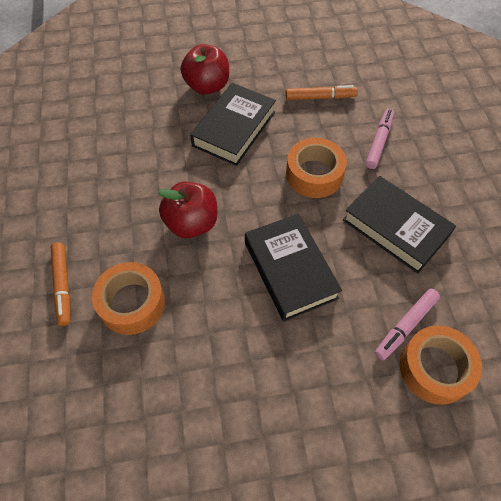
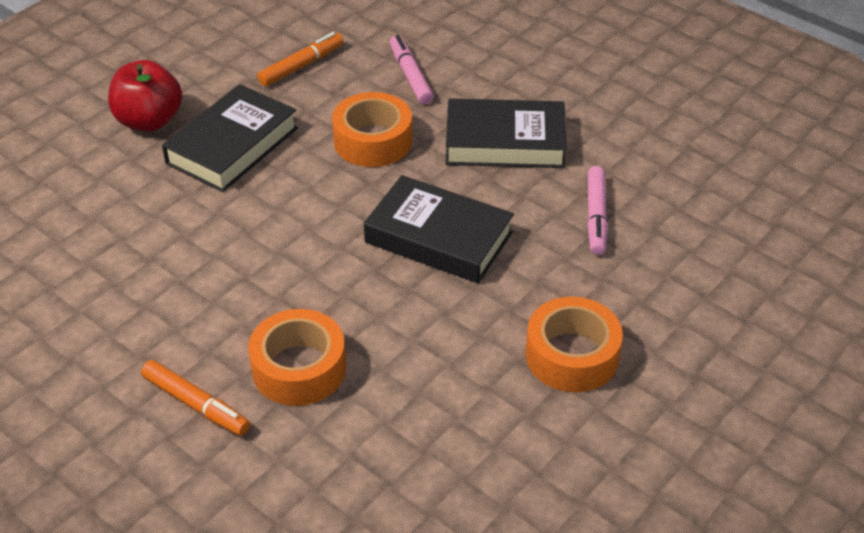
camera: 40 degrees left, 15 degrees down
(191, 223) = (284, 259): red apple -> none
(234, 129) = (232, 146): black book -> black book turned 45 degrees clockwise
(435, 368) = (653, 233): orange tape -> orange tape (572, 355)

